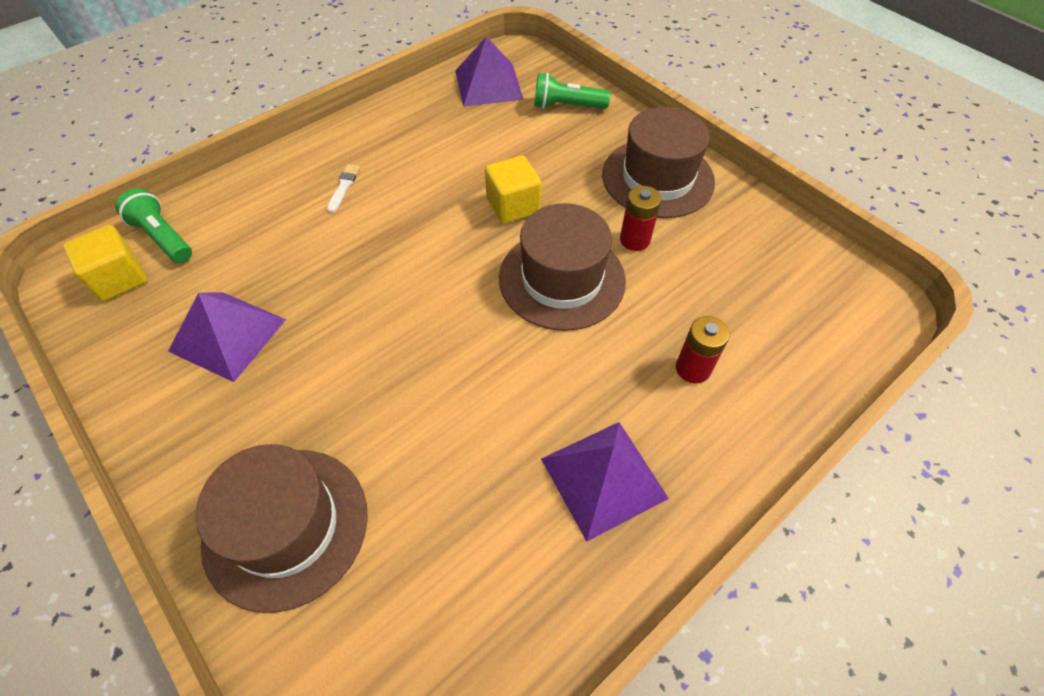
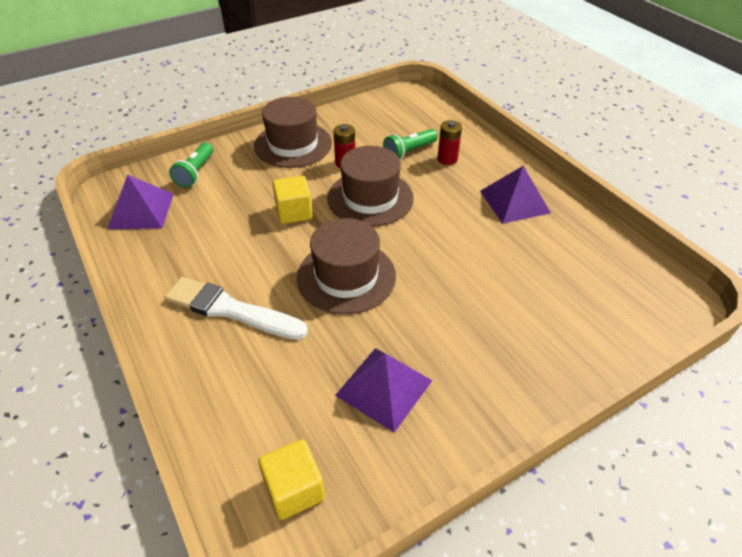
camera: 80 degrees left, 10 degrees down
(163, 237) = (247, 454): green flashlight -> green flashlight (409, 152)
(286, 526) = (550, 342): brown hat -> brown hat (346, 276)
(344, 187) = (231, 310): white brush -> white brush, size x2.50

